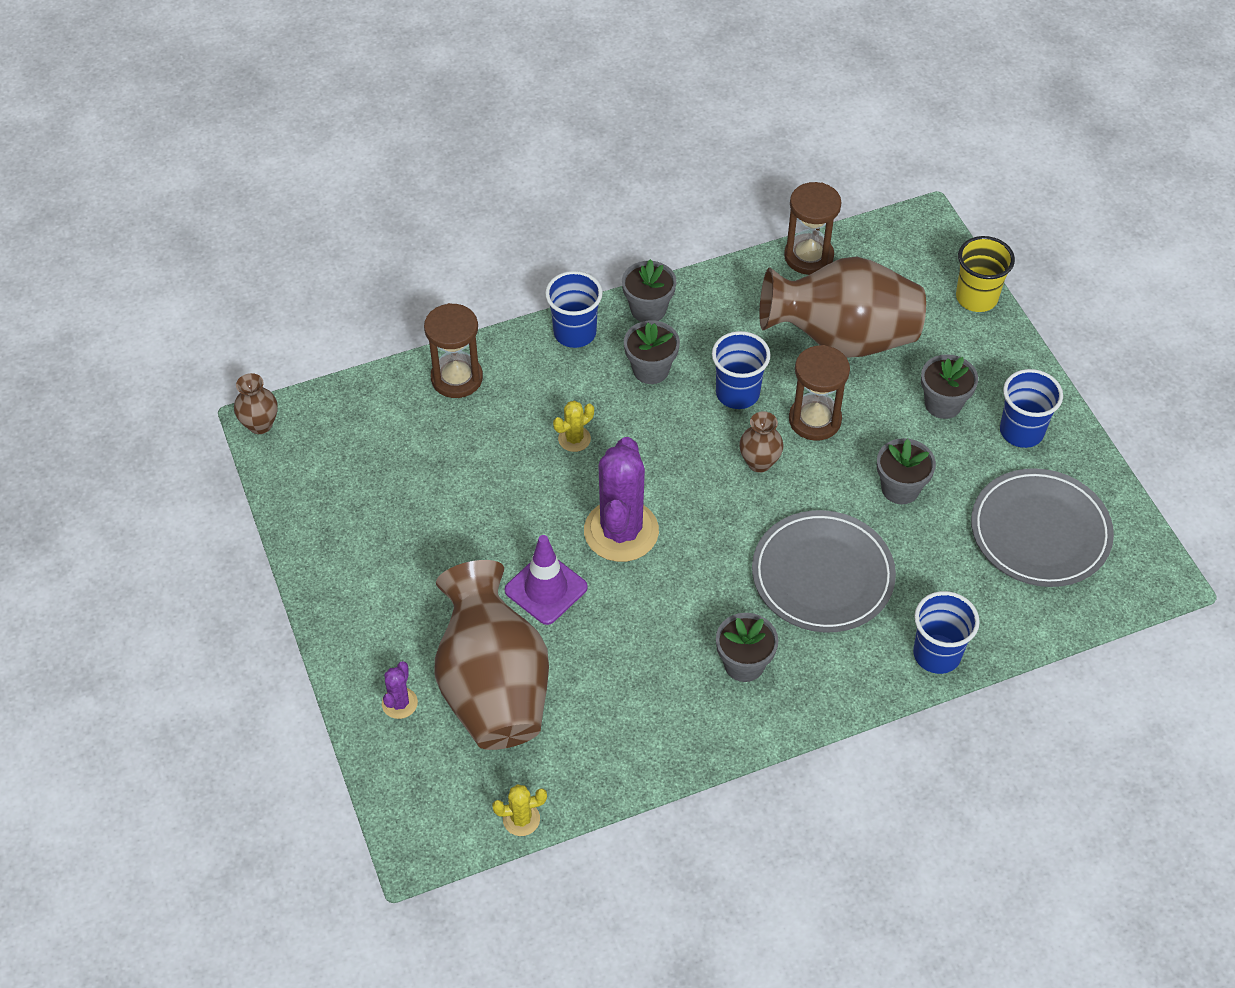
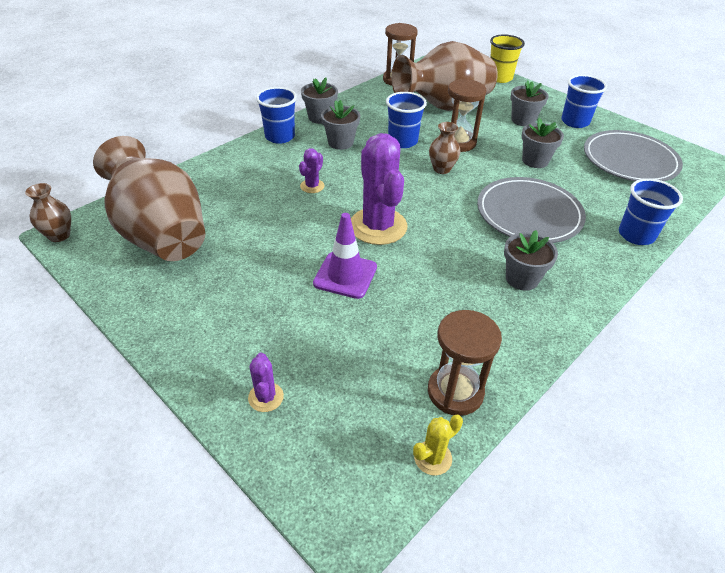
camera: 25 degrees left, 10 degrees down
(457, 378) = (209, 175): brown hourglass -> brown hourglass (455, 392)
(493, 687) = (343, 356): brown vase -> brown vase (161, 234)
(574, 439) = (312, 186): yellow cactus -> purple cactus

